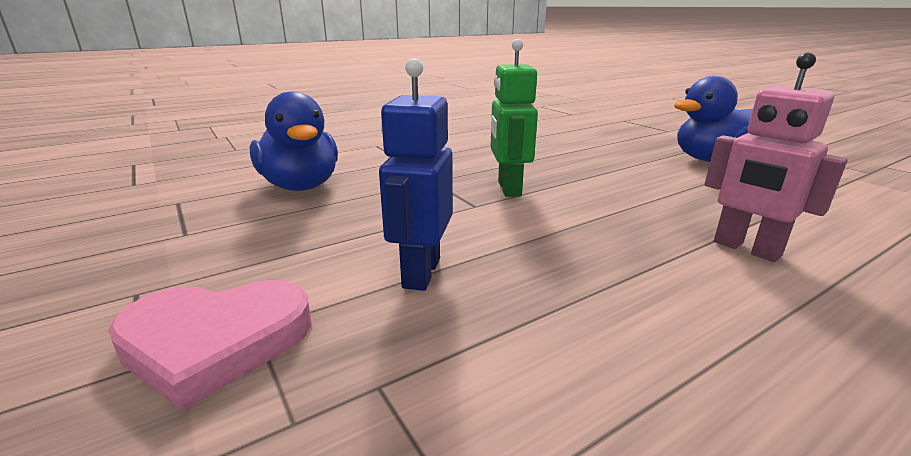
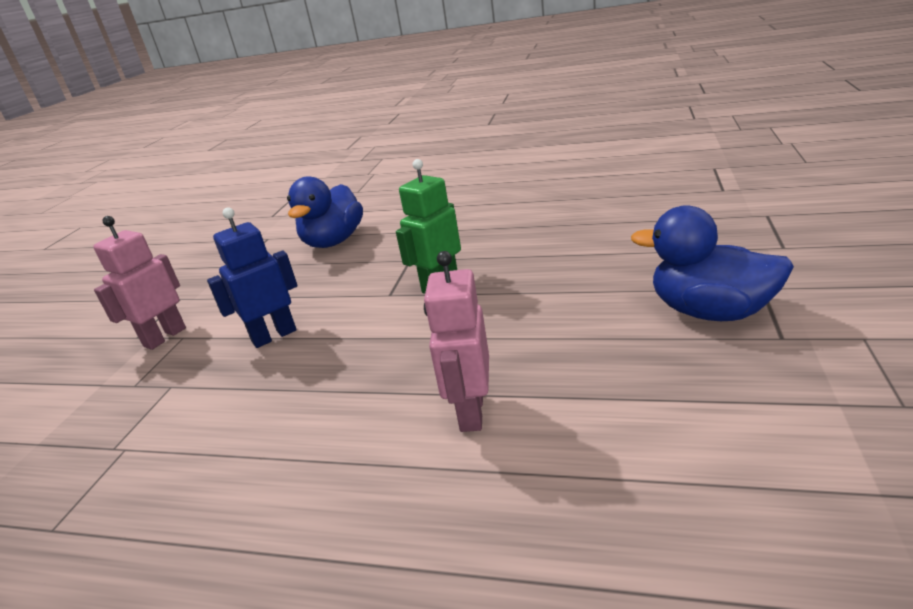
camera: 50 degrees right, 5 degrees up
(215, 341) = (164, 337): pink heart -> pink robot

